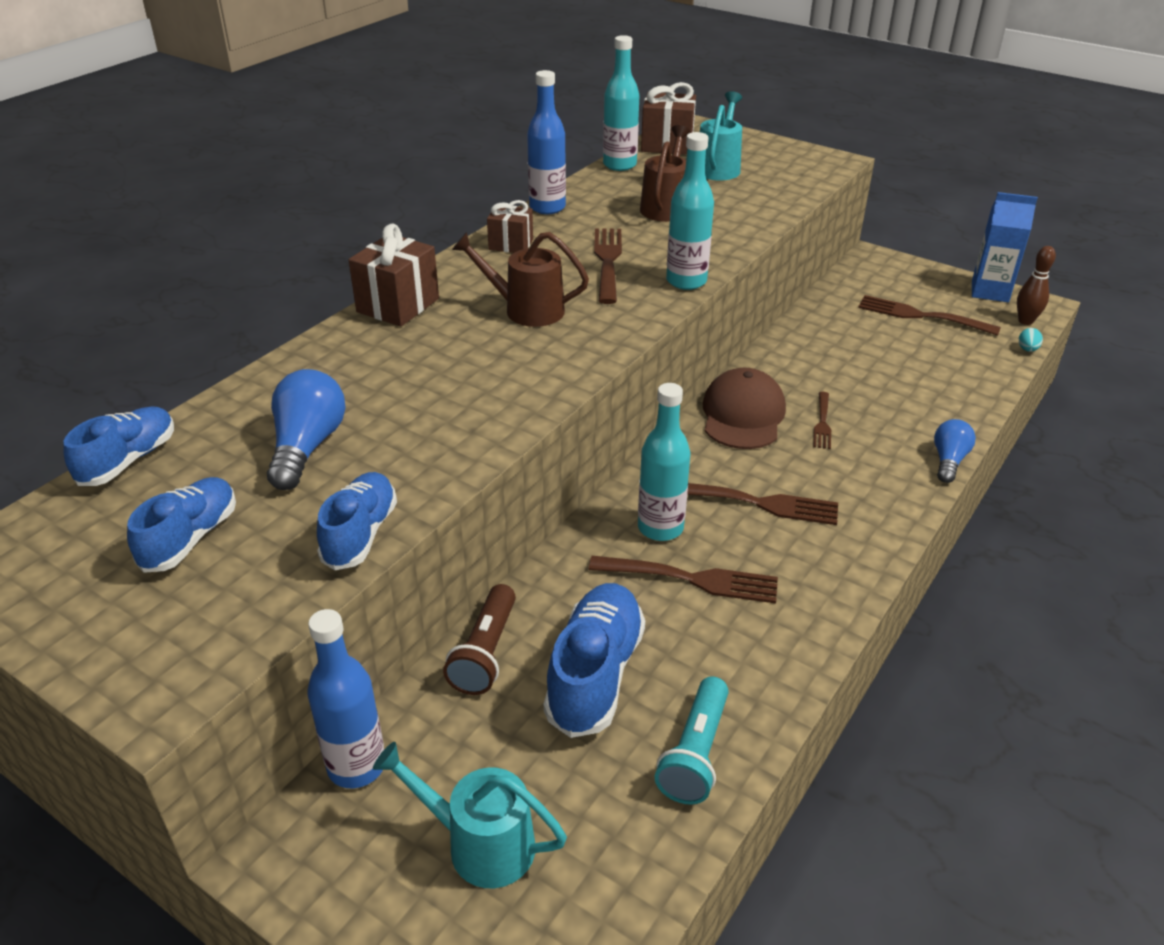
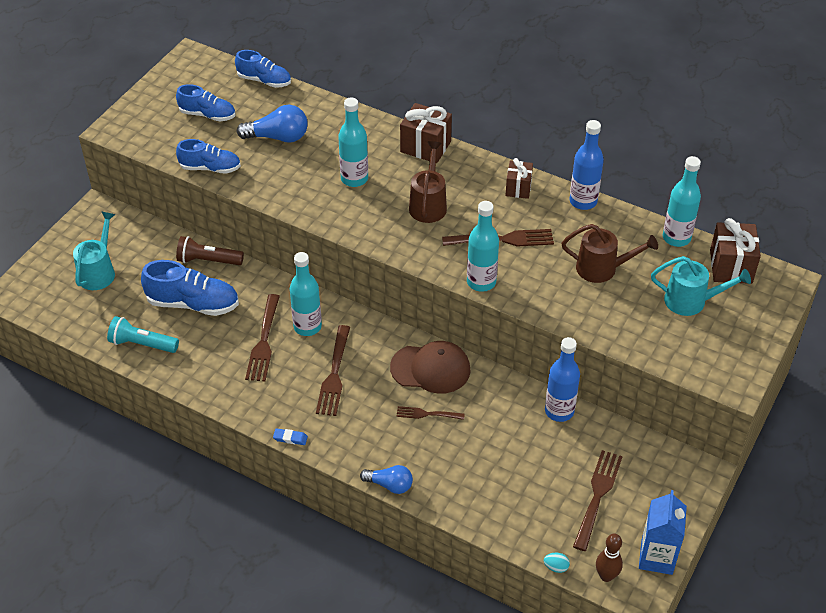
camera: 85 degrees right, 10 degrees up
(356, 766) = (141, 226): blue bottle -> blue bottle (559, 411)
(449, 370) = (354, 179): none -> turquoise bottle
(888, 553) = (290, 438): none -> blue eraser

